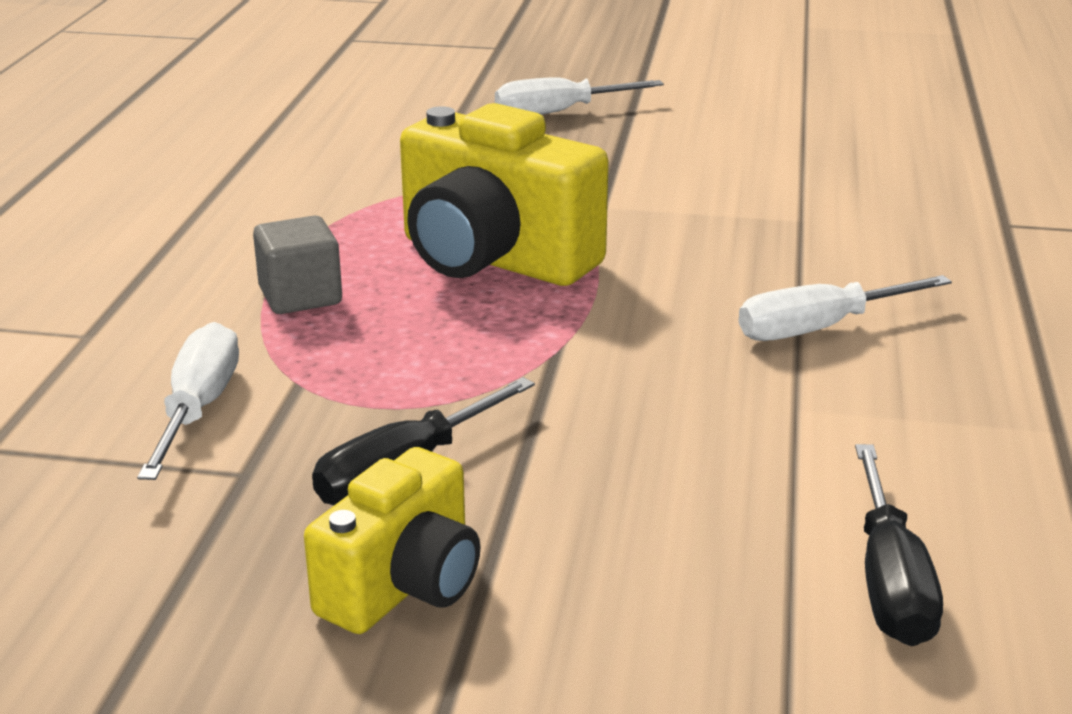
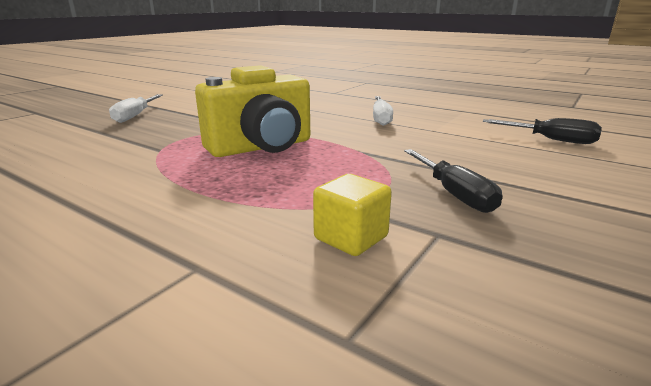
camera: 65 degrees left, 5 degrees down
(198, 409) = (351, 238): white screwdriver -> yellow cube
(300, 296) = (240, 190): grey cube -> none
(403, 586) = (561, 210): yellow camera -> none

